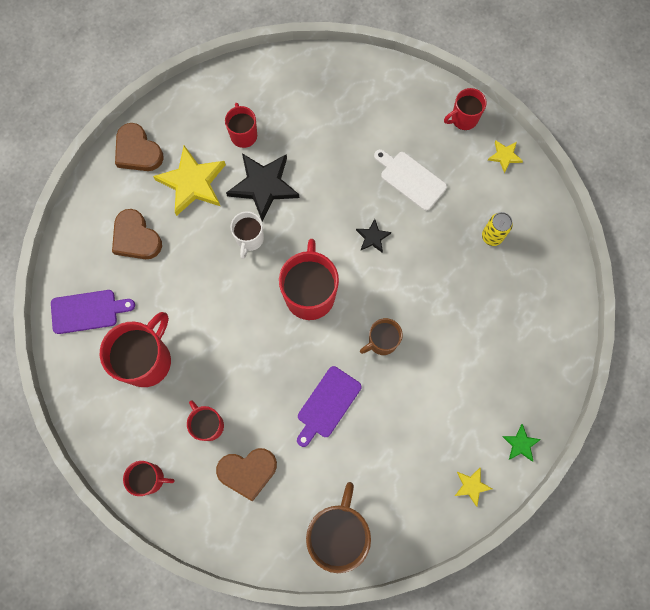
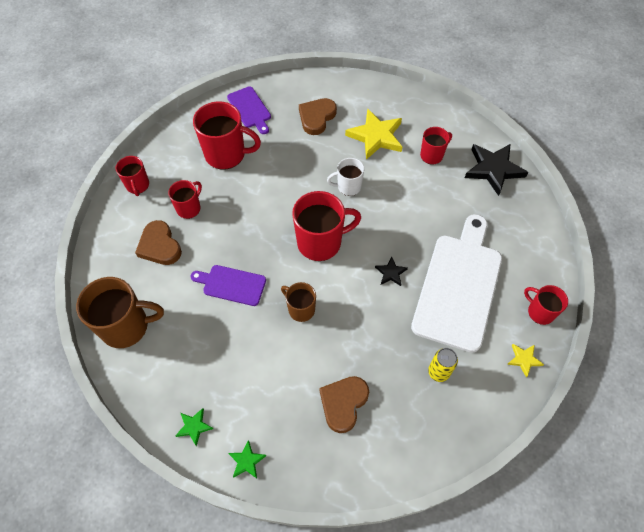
camera: 70 degrees right, 15 degrees down
(137, 151) = (383, 97): brown heart -> brown heart (343, 403)
(263, 186) = (396, 182): black star -> black star (493, 169)
(411, 179) = (458, 286): white cutting board -> white cutting board, size x2.02
(471, 486) = (194, 426): yellow star -> green star

